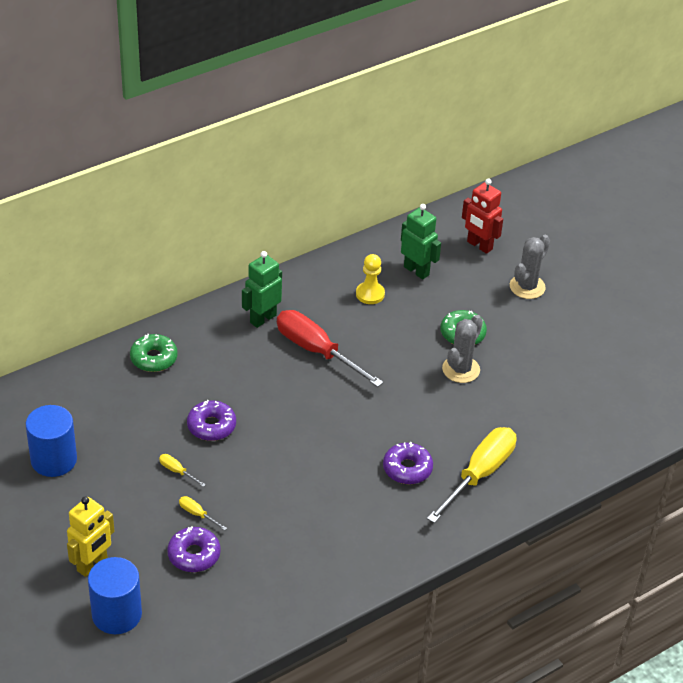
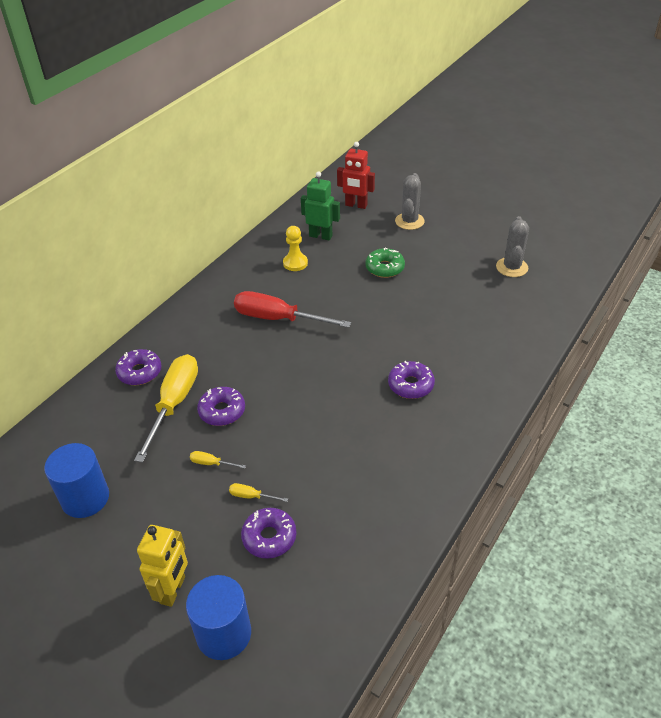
camera: 20 degrees left, 0 degrees up
(154, 358) = (140, 372): green donut -> purple donut
(262, 318) = (219, 309): green robot -> none
(461, 369) = (401, 294): grey cactus -> grey cactus (512, 267)
(479, 474) = (470, 368): yellow screwdriver -> yellow screwdriver (174, 403)

